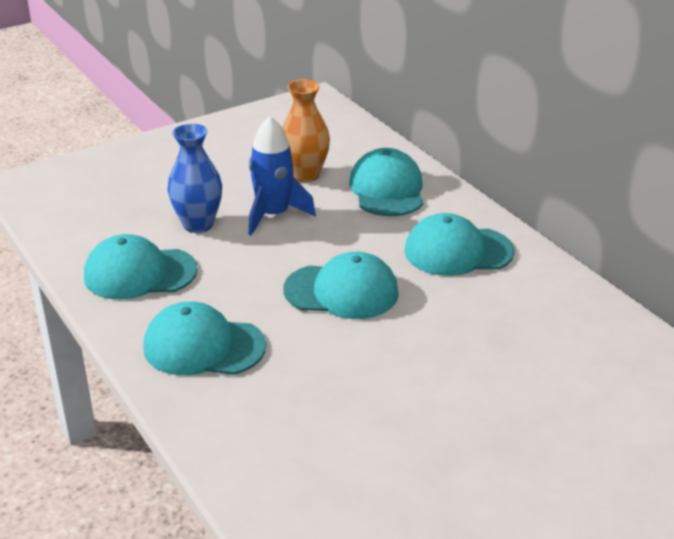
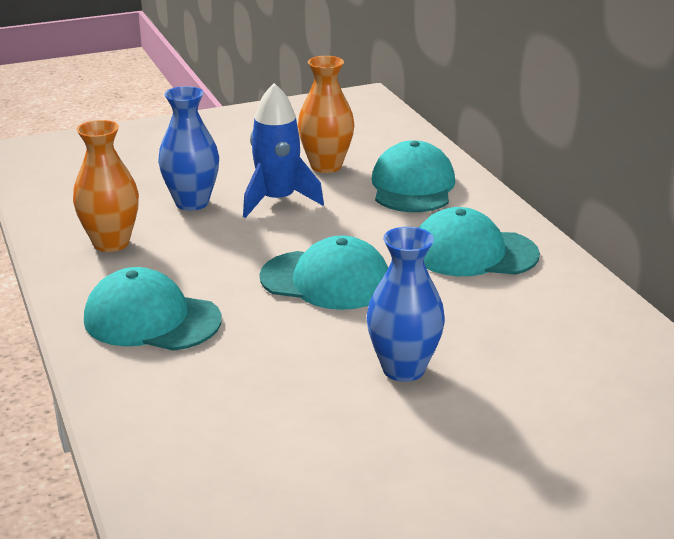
camera: 10 degrees right, 5 degrees down
(140, 273) = (111, 243): turquoise cap -> orange vase
(432, 369) = (403, 369): none -> blue vase

